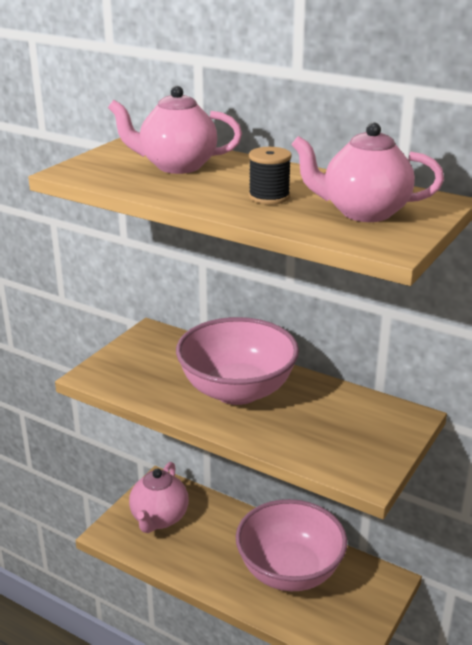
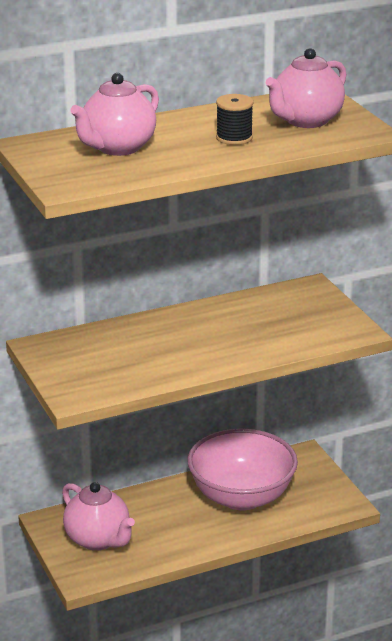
camera: 55 degrees left, 0 degrees up
(237, 391) = (188, 339): pink bowl -> none

